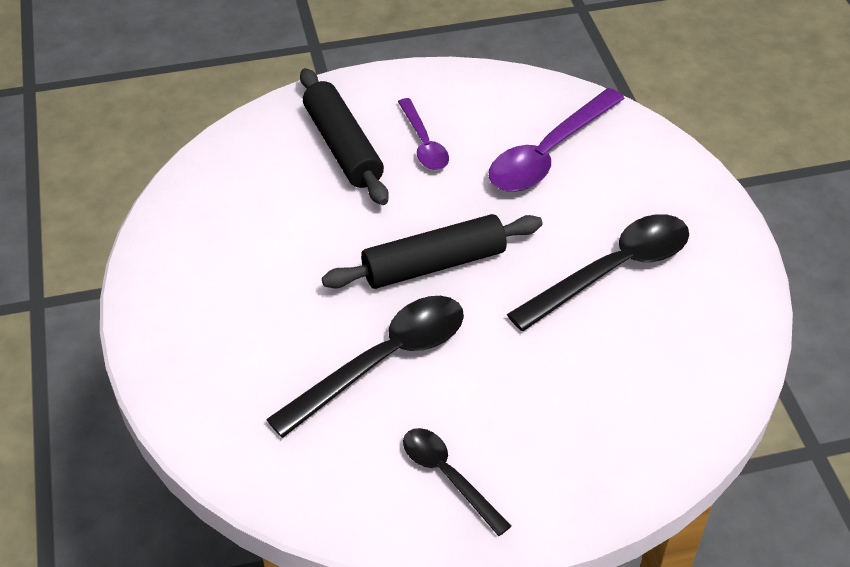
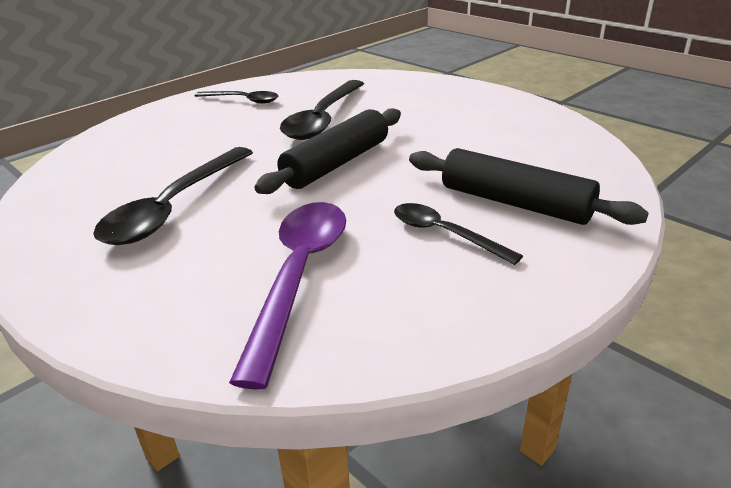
camera: 150 degrees right, 15 degrees down
(424, 143) = (444, 234): purple spoon -> black spoon

